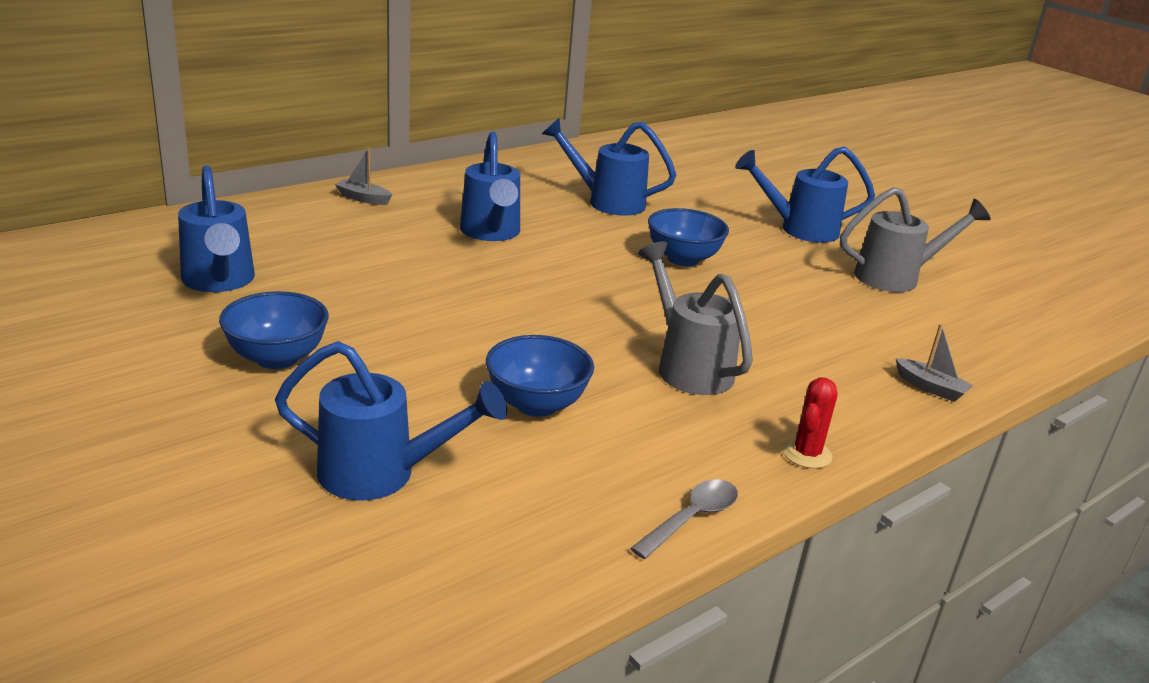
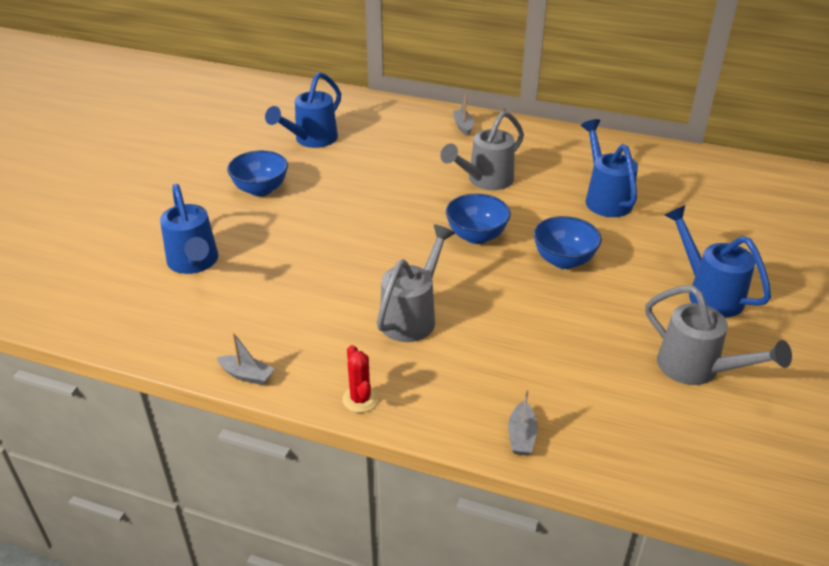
camera: 60 degrees right, 10 degrees up
(491, 233) = (484, 181): blue watering can -> grey watering can
(536, 404) = (304, 280): blue bowl -> blue bowl (476, 236)
(692, 518) = (247, 375): grey spoon -> grey boat
(806, 454) = (360, 399): red cactus -> red cactus turned 75 degrees clockwise

